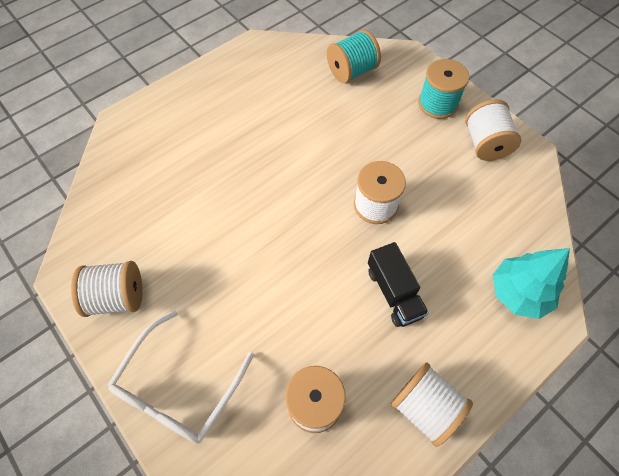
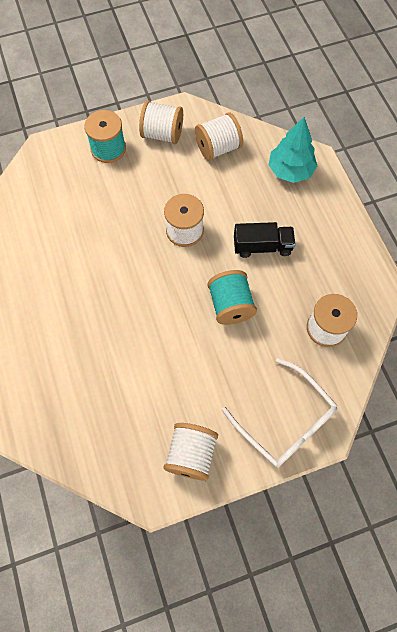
camera: 70 degrees left, 5 degrees up
(352, 71) = (39, 197): turquoise spool -> turquoise spool (230, 305)
(424, 407) = (348, 260): white spool -> white spool (218, 148)

